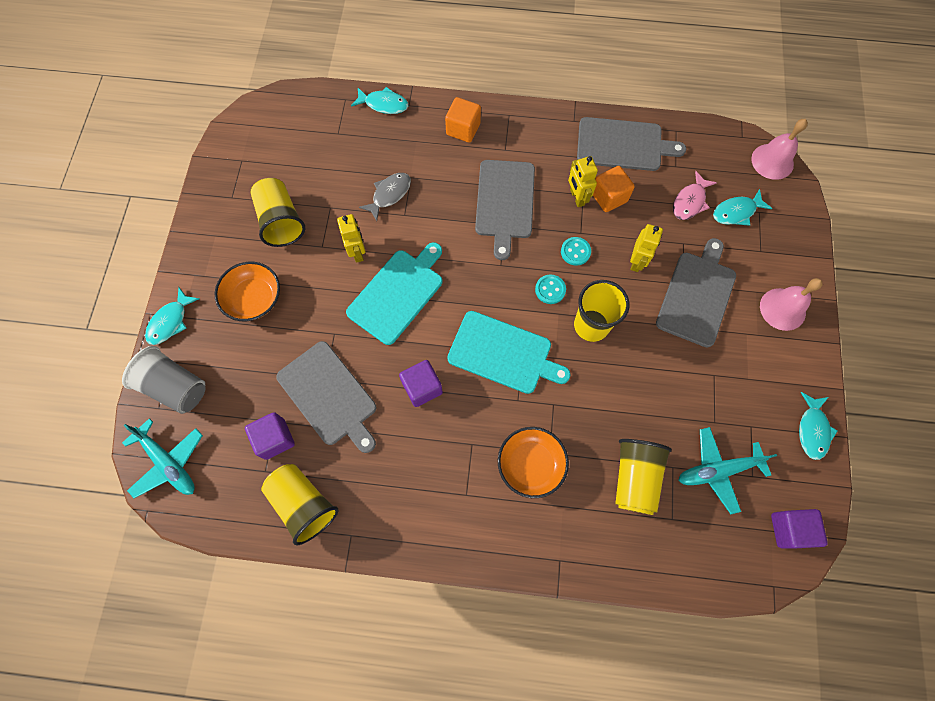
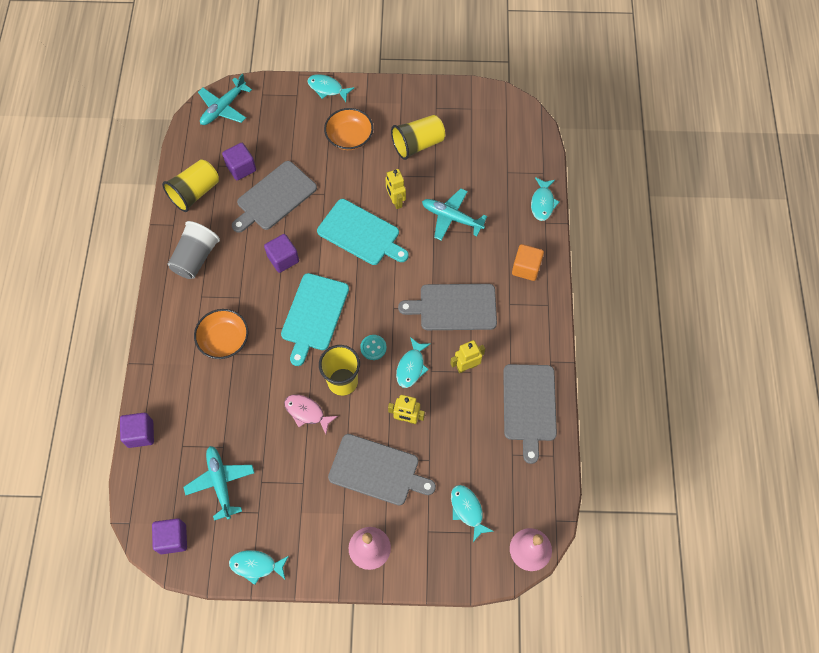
camera: 85 degrees right, 5 degrees down
(175, 387) = (278, 101): grey cup -> grey cup (195, 258)
(357, 252) = (395, 201): yellow robot -> yellow robot turned 90 degrees clockwise
(389, 194) = (451, 217): grey fish -> turquoise plane
(575, 252) = (411, 367): turquoise button -> turquoise fish
(609, 197) = (470, 394): orange cube -> none
(634, 478) = (214, 417): yellow cup -> none
(657, 575) = (140, 434): none -> purple cube
(690, 202) = (474, 467): pink fish -> pink fish (307, 412)

